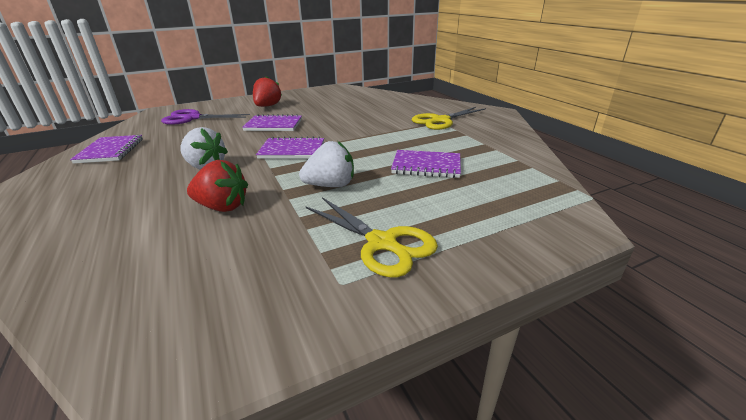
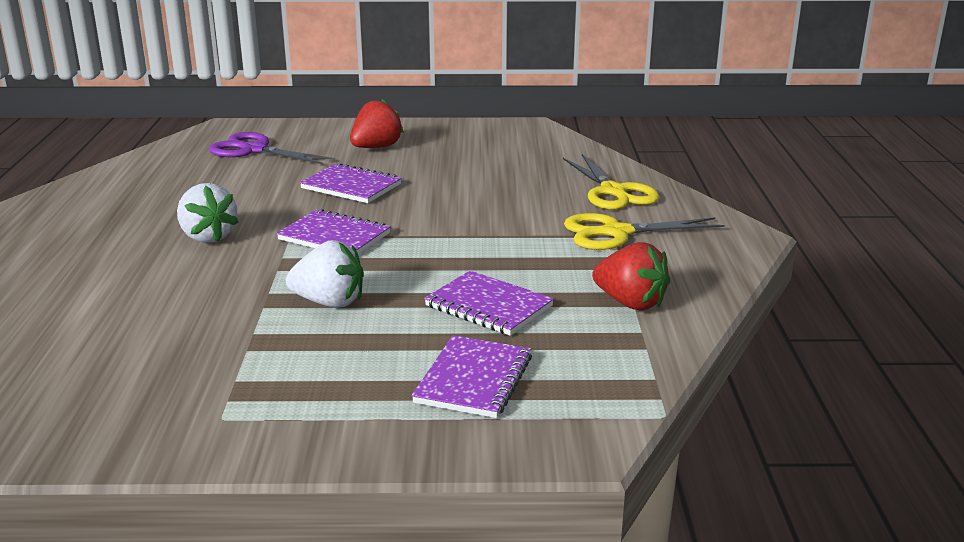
camera: 25 degrees right, 5 degrees down
(110, 151) = (119, 186): purple notebook -> purple notebook (473, 379)
(222, 207) = (182, 298): red strawberry -> red strawberry (630, 303)
(381, 243) = (309, 390): yellow scissors -> yellow scissors (613, 191)

